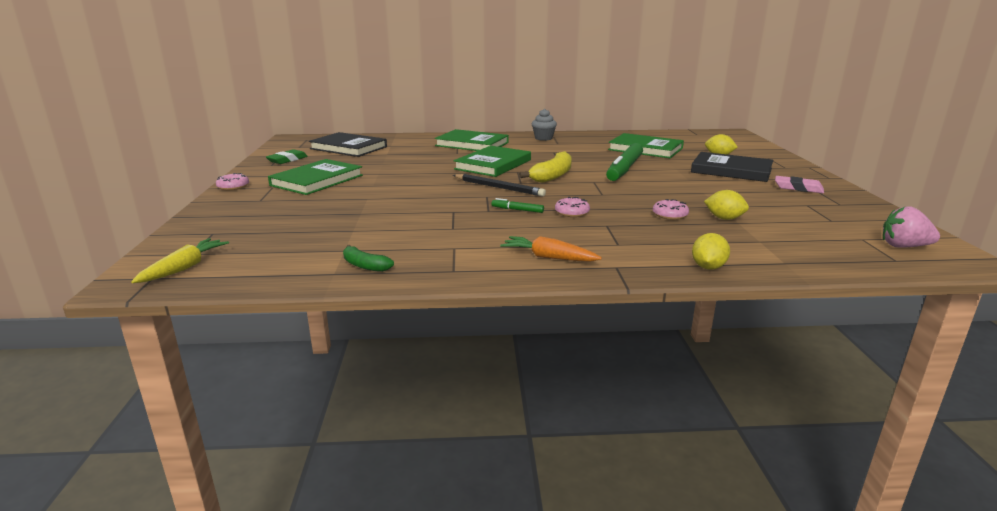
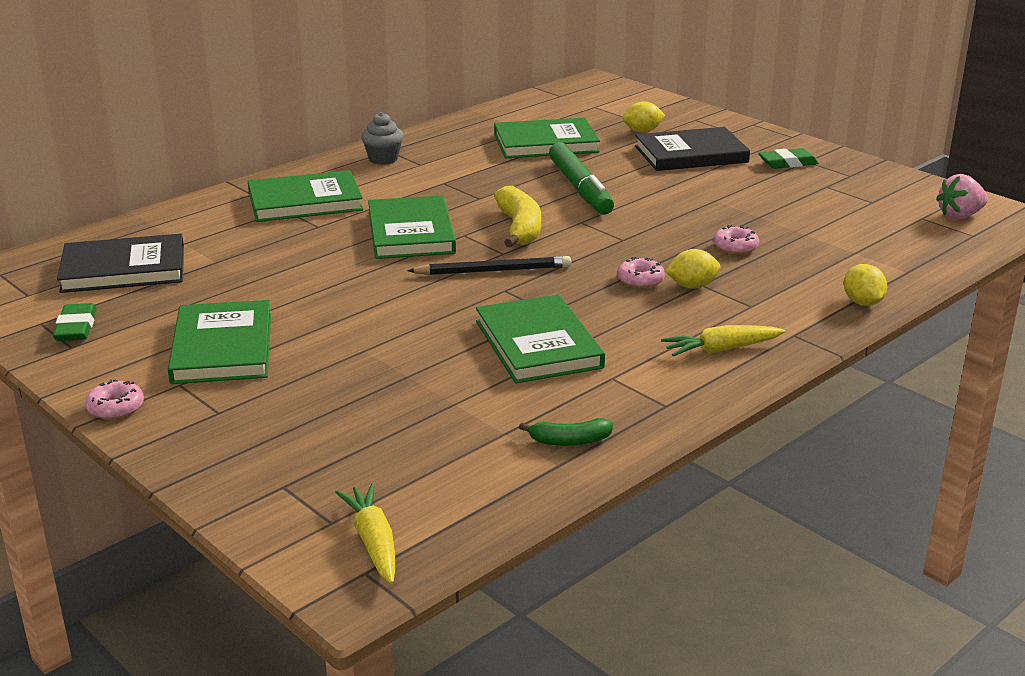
camera: 40 degrees left, 5 degrees up
(450, 221) = (538, 344): none -> green book
(517, 210) = (578, 298): green marker -> none
(549, 257) = (721, 350): orange carrot -> yellow carrot
(724, 218) = (787, 233): yellow lemon -> yellow lemon (692, 286)
(798, 188) = (788, 163): pink eraser -> green eraser

